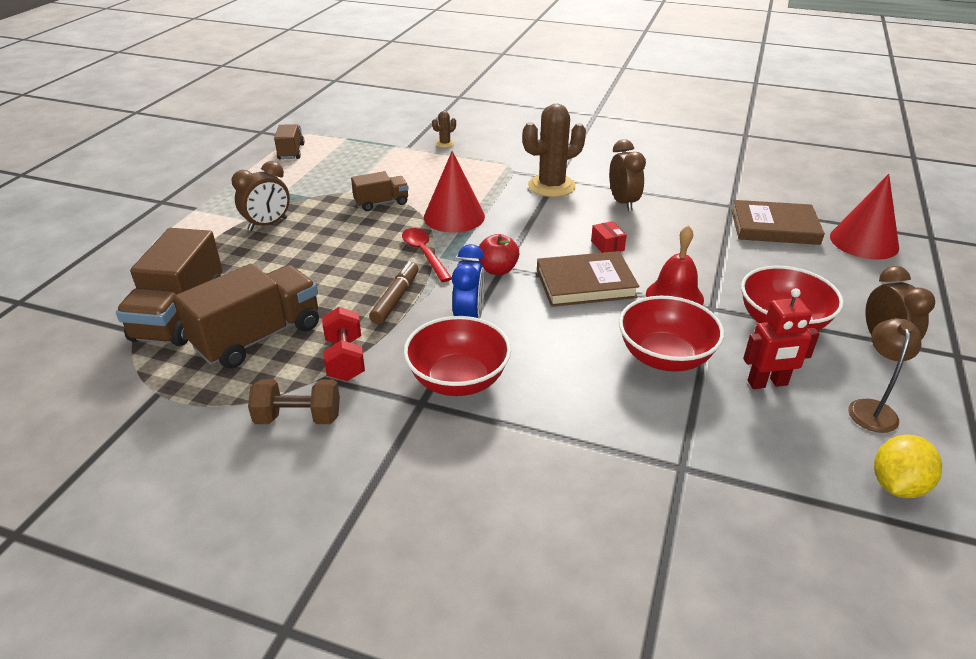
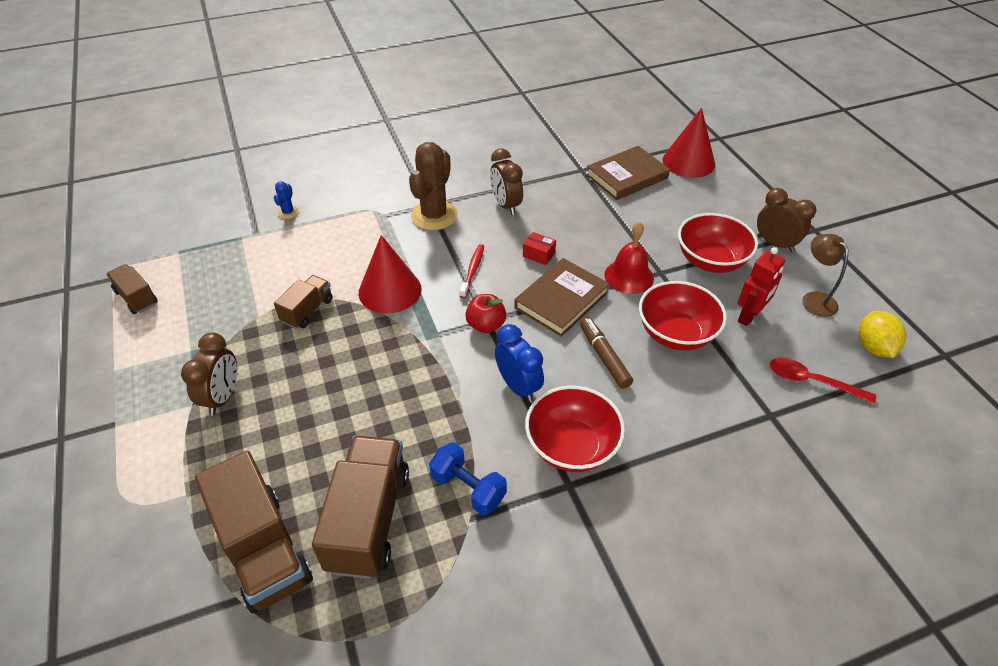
camera: 40 degrees left, 10 degrees up
(298, 418) = (497, 568): brown dumbbell -> none
(345, 359) = (468, 488): red dumbbell -> blue dumbbell
(395, 299) = (439, 404): brown marker -> brown marker (604, 357)
(424, 253) = (409, 344): red spoon -> red spoon (811, 381)
(445, 143) = (288, 212): brown cactus -> blue cactus
(535, 232) = (472, 270): none -> red toothbrush
(623, 203) = (506, 205): brown clock -> brown clock turned 150 degrees counterclockwise

